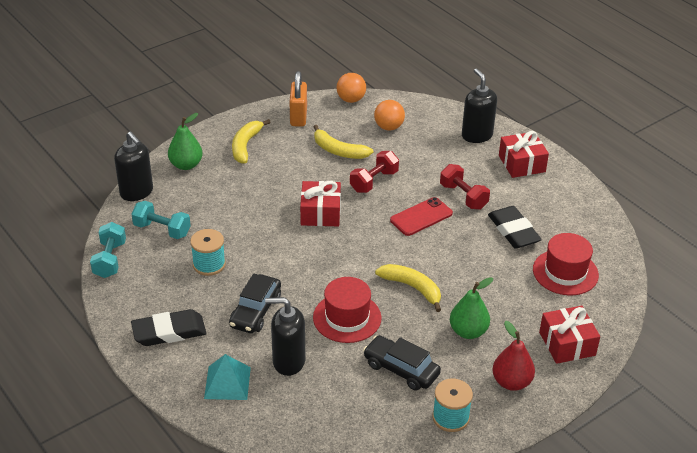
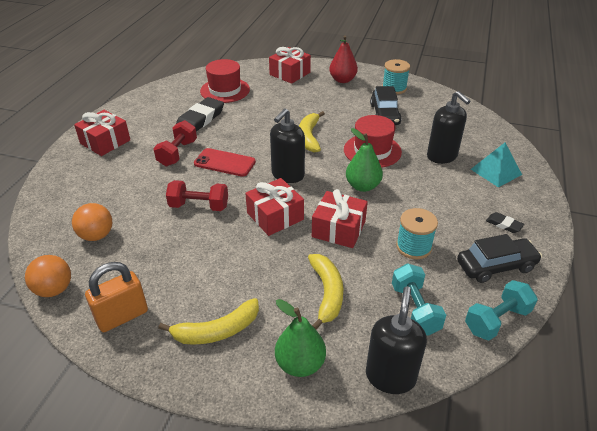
camera: 125 degrees left, 0 degrees up
(169, 332) = (504, 224): black eraser -> black eraser, size x0.49
(255, 311) = (423, 193): black car -> black car (496, 266)
(270, 237) = (338, 229): none -> red gift
(339, 151) = (167, 250): yellow banana -> yellow banana (327, 293)
(468, 331) = (322, 104): green pear -> green pear (362, 186)
(476, 135) = (75, 177): black soap dispenser -> black soap dispenser (287, 175)

